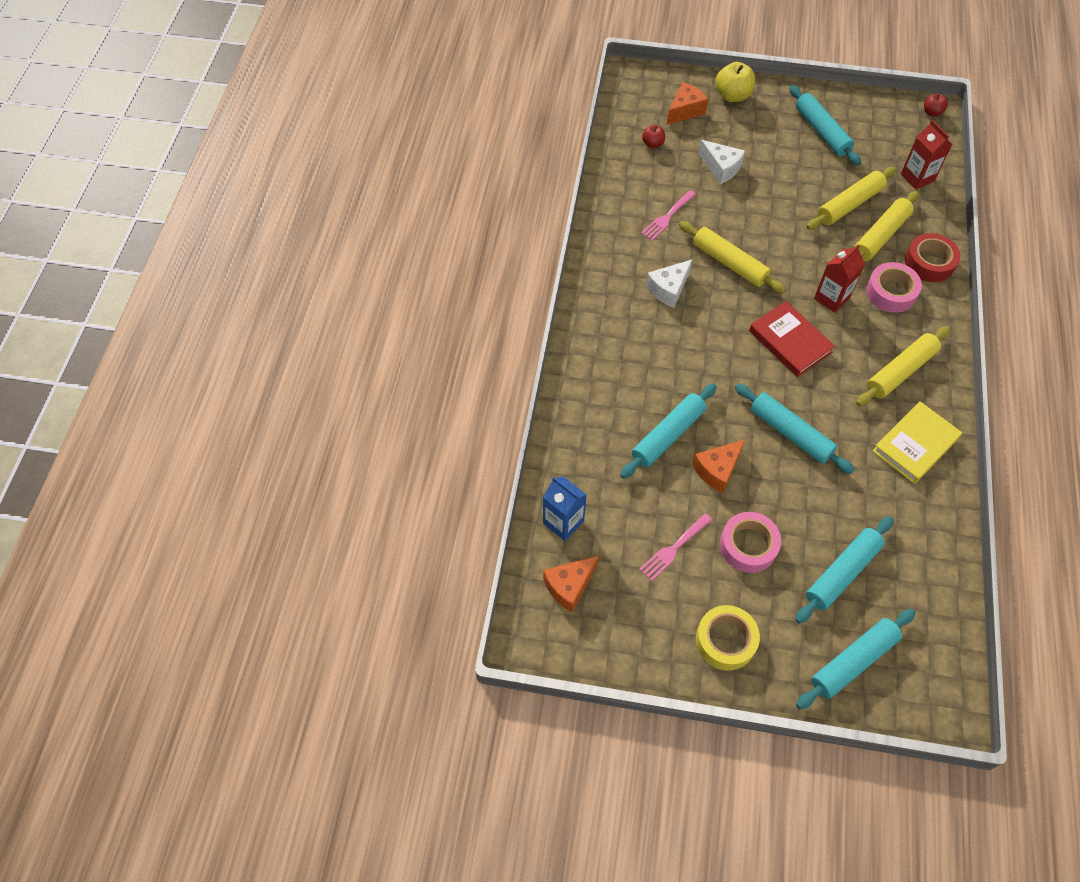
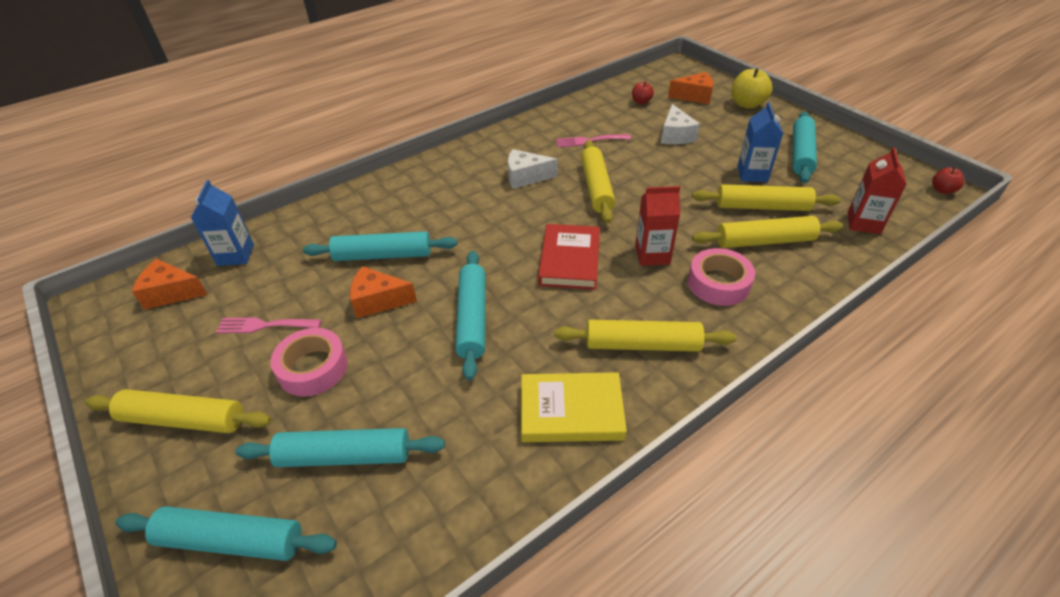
camera: 45 degrees right, 15 degrees down
(725, 640) = (184, 419): yellow tape -> yellow rolling pin
(812, 175) = (752, 174): none -> blue carton
(929, 262) = (792, 286): red tape -> none

